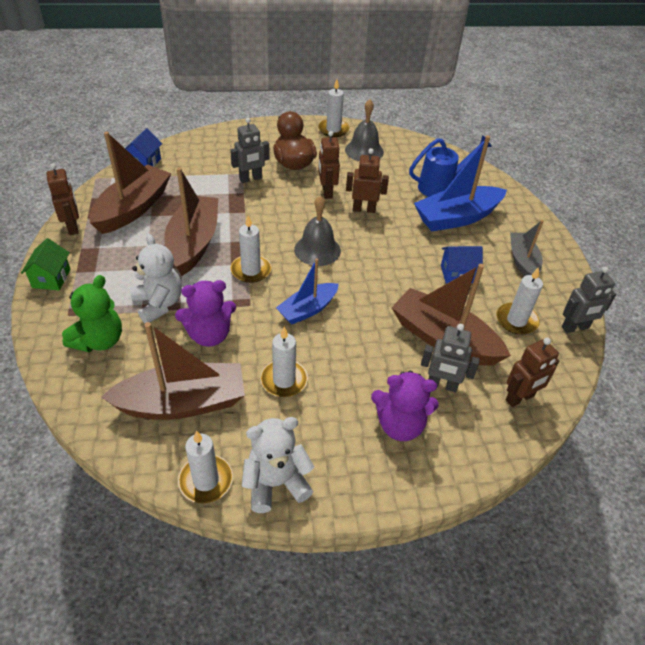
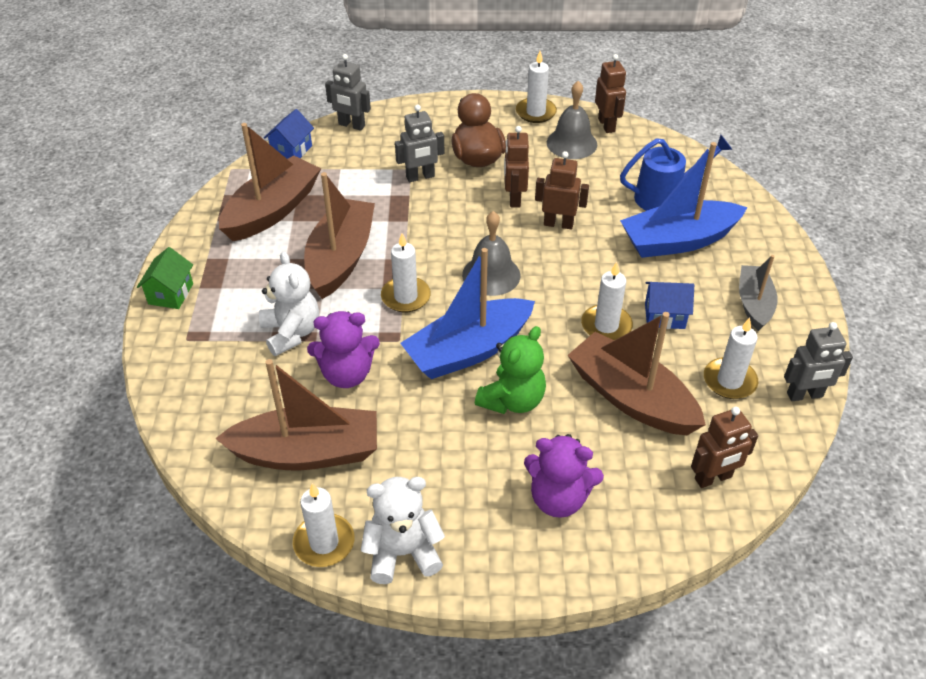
camera: 10 degrees right, 0 degrees up
(73, 227) = (199, 231): brown robot -> brown robot (606, 125)
(99, 341) = (220, 372): green teddy bear -> green teddy bear (512, 400)
(284, 380) = (428, 434): white candle -> white candle (606, 326)
(308, 309) = (468, 350): blue boat -> blue boat, size x1.66
(442, 385) = (618, 455): grey robot -> grey robot (351, 125)

